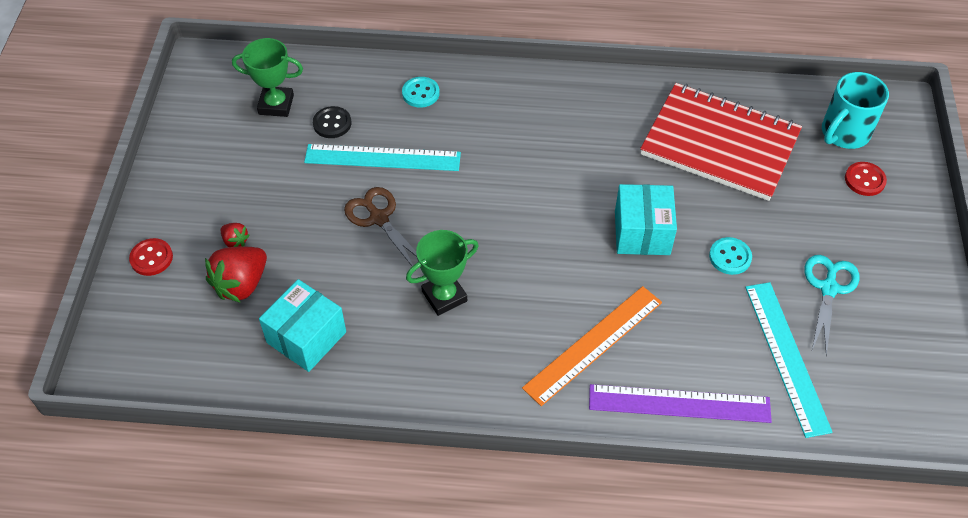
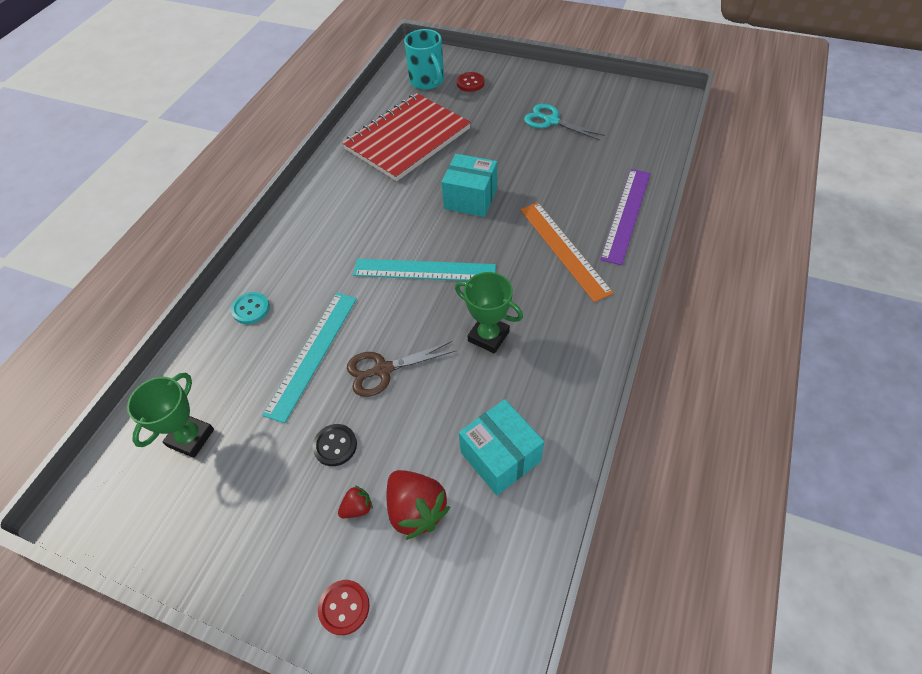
camera: 70 degrees left, 0 degrees up
(332, 123) = (246, 389): black button -> black button (335, 446)
(444, 296) = (488, 336): green trophy -> green trophy turned 45 degrees counterclockwise
(730, 257) = (509, 159): turquoise button -> none
(786, 357) = (600, 153): turquoise ruler -> turquoise ruler (424, 270)

